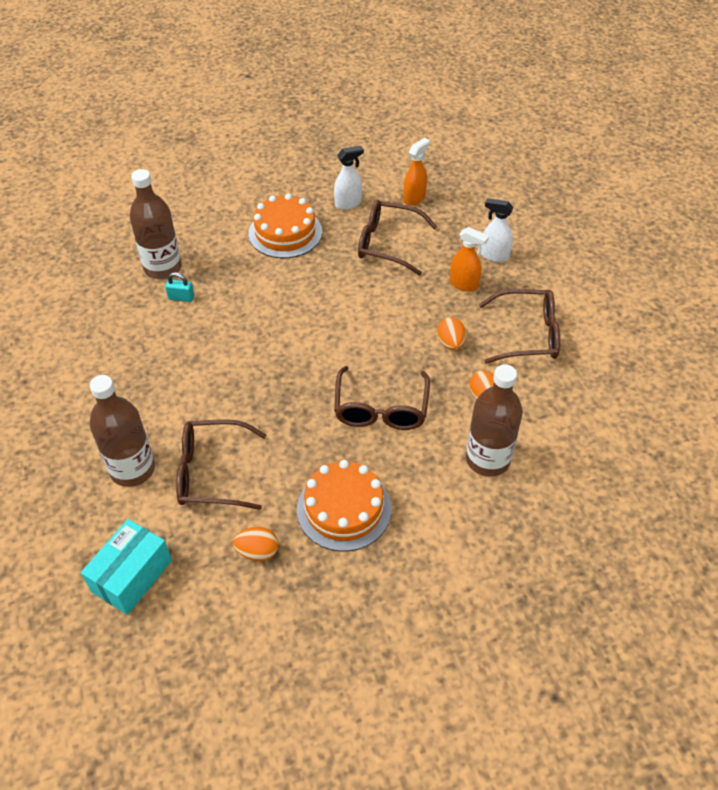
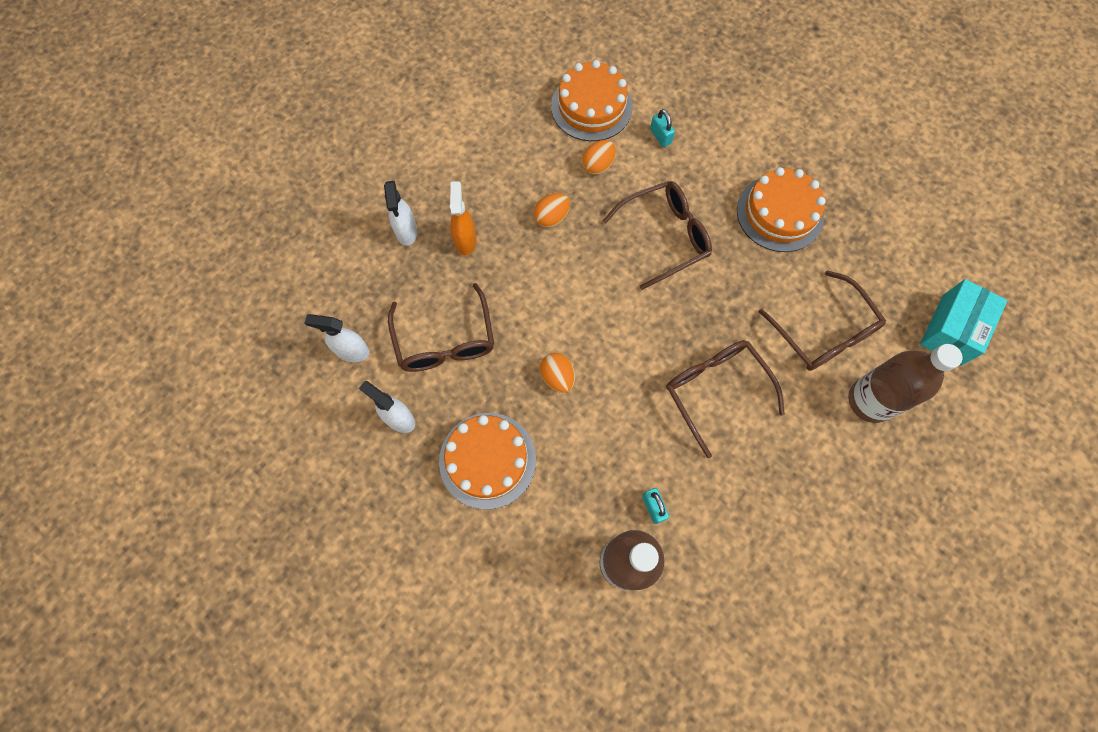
camera: 120 degrees left, 20 degrees up
(132, 576) = (951, 330): turquoise box -> turquoise box turned 60 degrees counterclockwise
(257, 551) = (861, 252): orange egg -> orange egg (557, 377)
(414, 198) = (352, 351): orange spray bottle -> white spray bottle
(487, 459) = (660, 136): brown bottle -> turquoise padlock
(528, 334) = (501, 161): brown glasses -> brown glasses (715, 390)
(553, 422) = (591, 106): none -> orange cake

